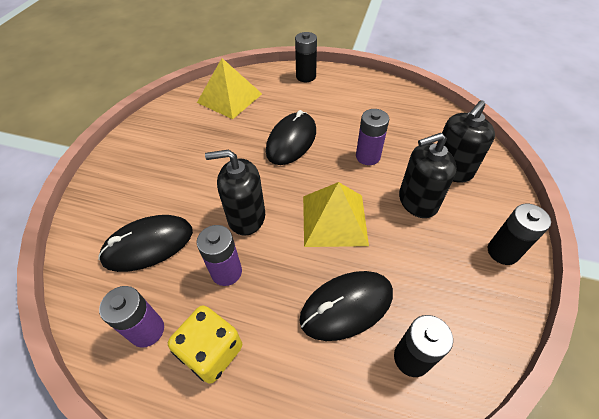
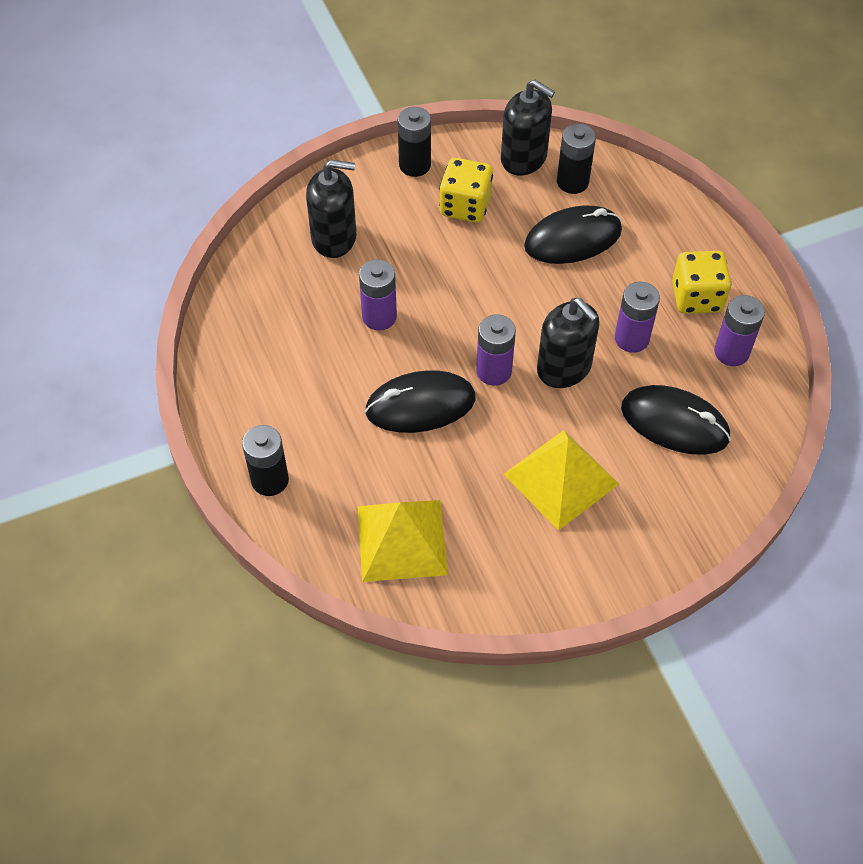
camera: 130 degrees left, 5 degrees up
(280, 182) = (494, 371): none -> purple battery
(334, 219) = (496, 296): yellow pyramid -> yellow pyramid (561, 479)
(346, 306) = (573, 239): black mouse -> black mouse turned 45 degrees counterclockwise
(417, 201) = (408, 245): black soap dispenser -> black soap dispenser (524, 158)
(434, 256) = (465, 206): none -> yellow dice

